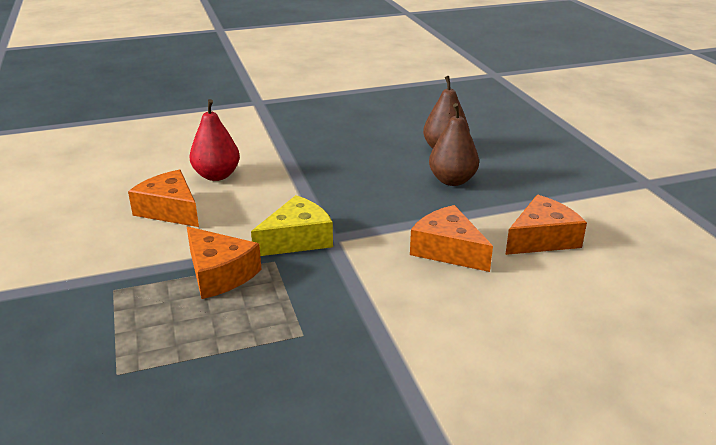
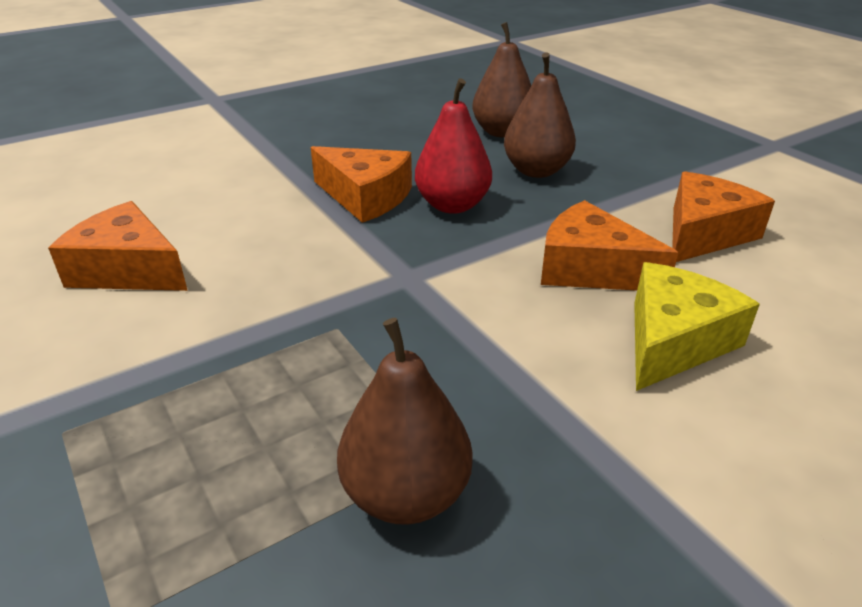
camera: 15 degrees left, 5 degrees up
(216, 175) = (189, 206): red pear -> red pear (452, 205)
(219, 274) = (253, 366): orange cheese -> orange cheese (365, 197)
(273, 349) = (406, 494): none -> brown pear
(297, 239) = (358, 287): yellow cheese -> yellow cheese (673, 341)

